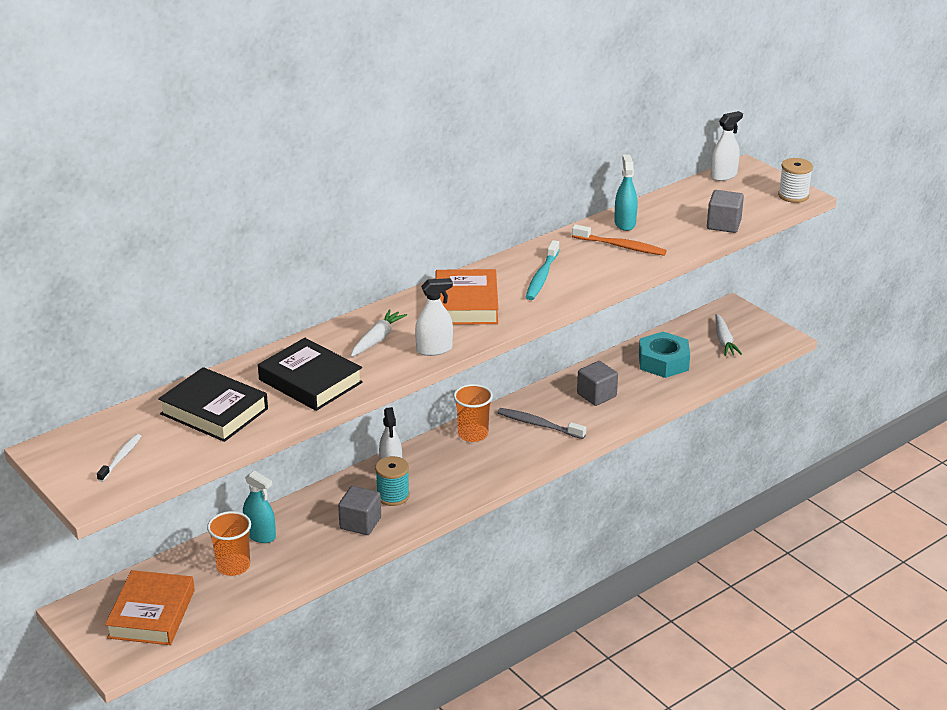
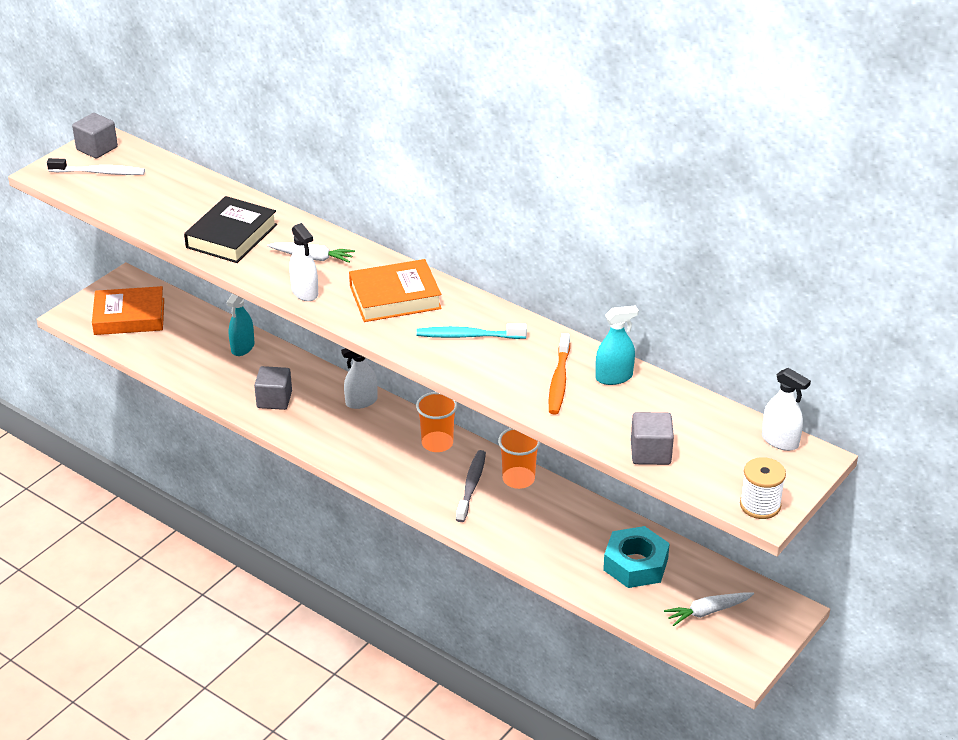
camera: 75 degrees right, 5 degrees up
(121, 458) = (99, 172): white toothbrush -> white toothbrush, size x1.52
(214, 411) = (173, 199): black book -> none
(233, 566) = (197, 343): orange cup -> orange cup (518, 479)
(393, 496) = (320, 411): turquoise spool -> none
(596, 395) = (544, 520): grey cube -> grey cube (97, 148)

